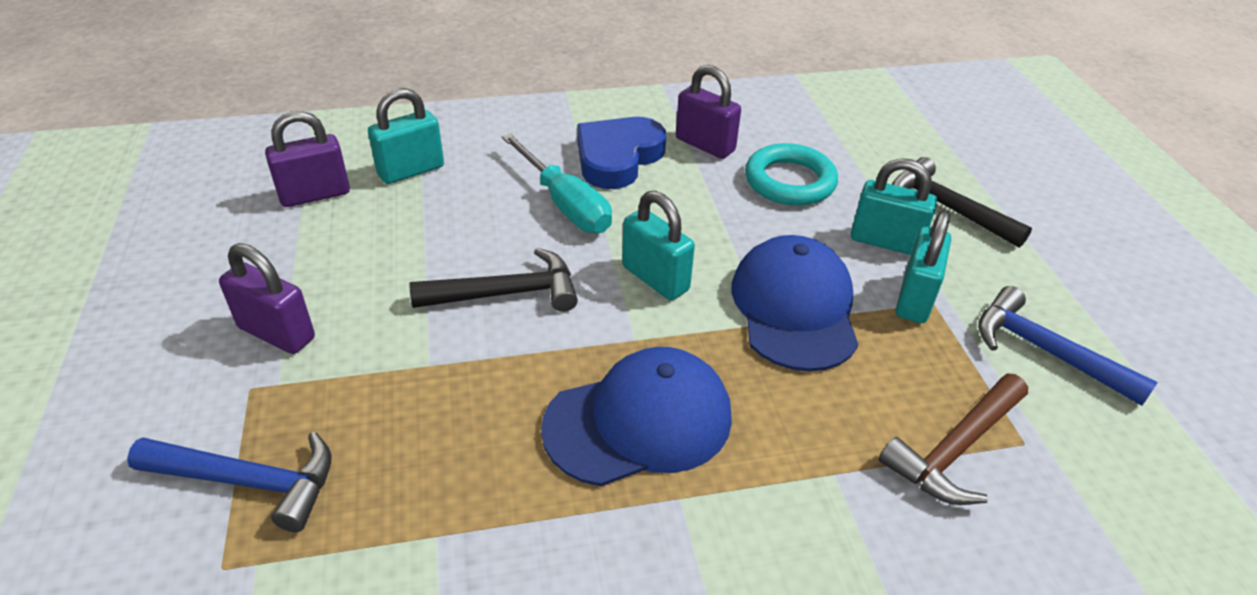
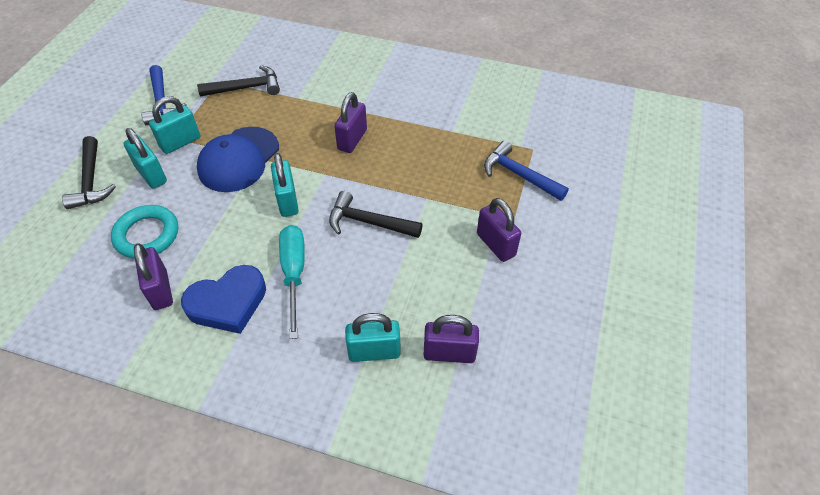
camera: 150 degrees left, 10 degrees up
(639, 421) = (352, 140): blue cap -> purple padlock
(955, 449) = (246, 88): brown hammer -> black hammer

